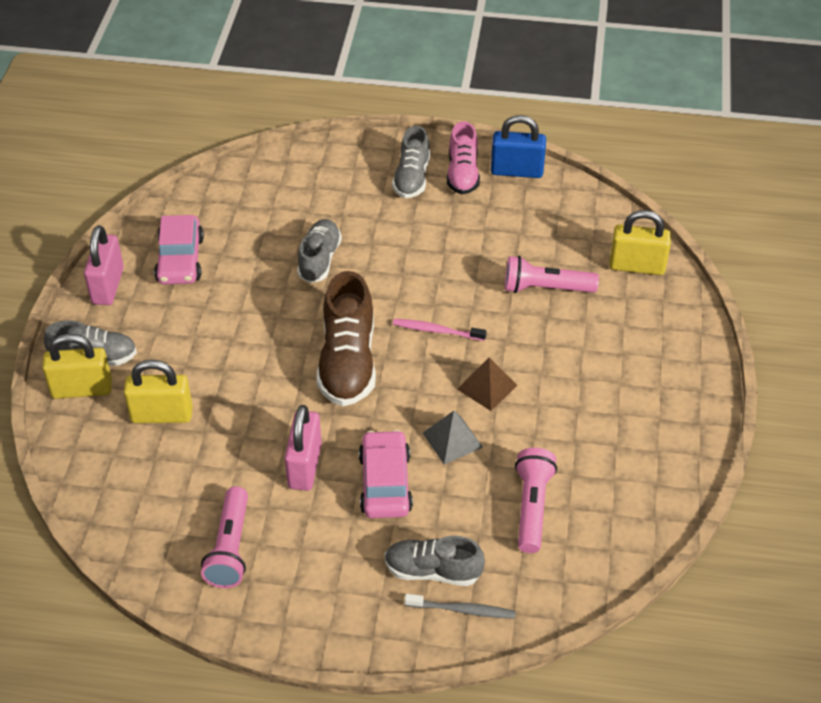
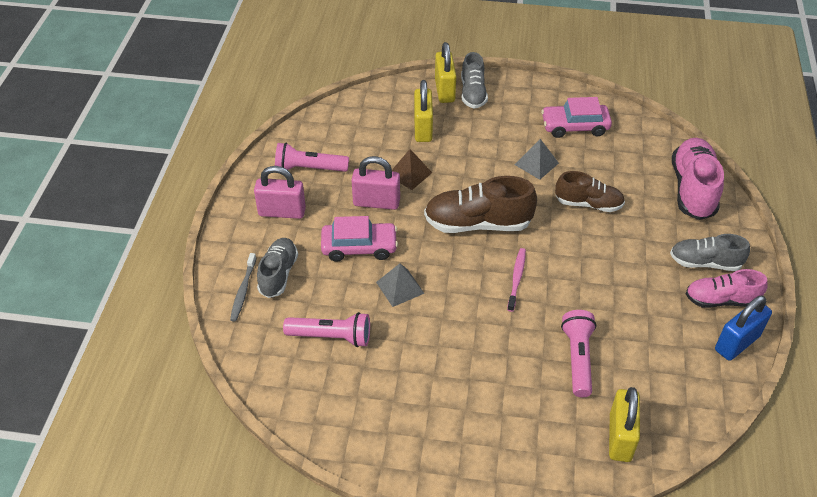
camera: 90 degrees right, 0 degrees up
(108, 286) = (542, 93): pink padlock -> pink padlock (282, 212)
(245, 301) = (536, 163): none -> grey pyramid
(301, 172) = (693, 189): none -> pink shoe
(319, 260) = (588, 204): grey shoe -> brown shoe
(487, 387) = (456, 311): brown pyramid -> brown pyramid (409, 174)
(517, 171) = (737, 343): blue padlock -> blue padlock turned 45 degrees clockwise

